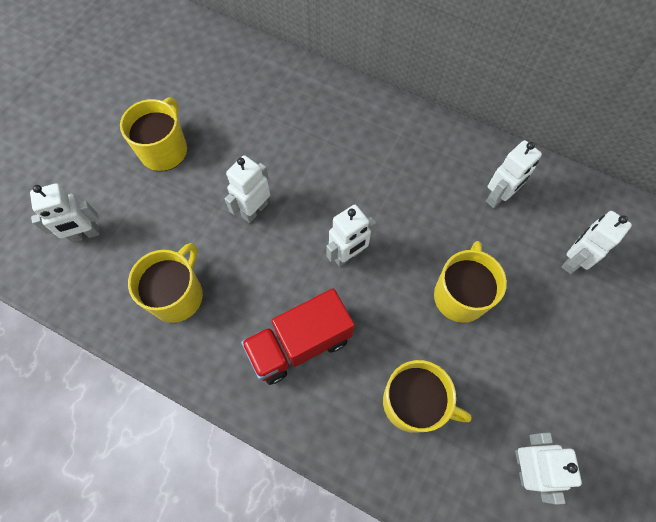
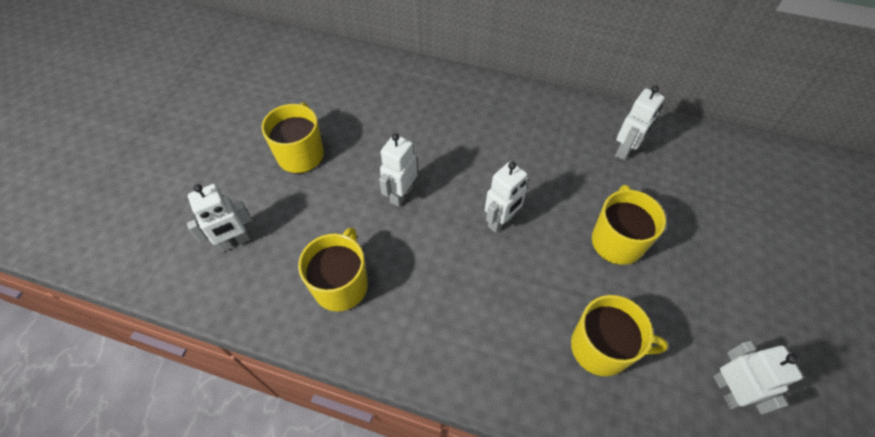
camera: 10 degrees left, 10 degrees down
(299, 344) = (475, 311): red truck -> none
(572, 260) = (708, 194): white robot -> none

